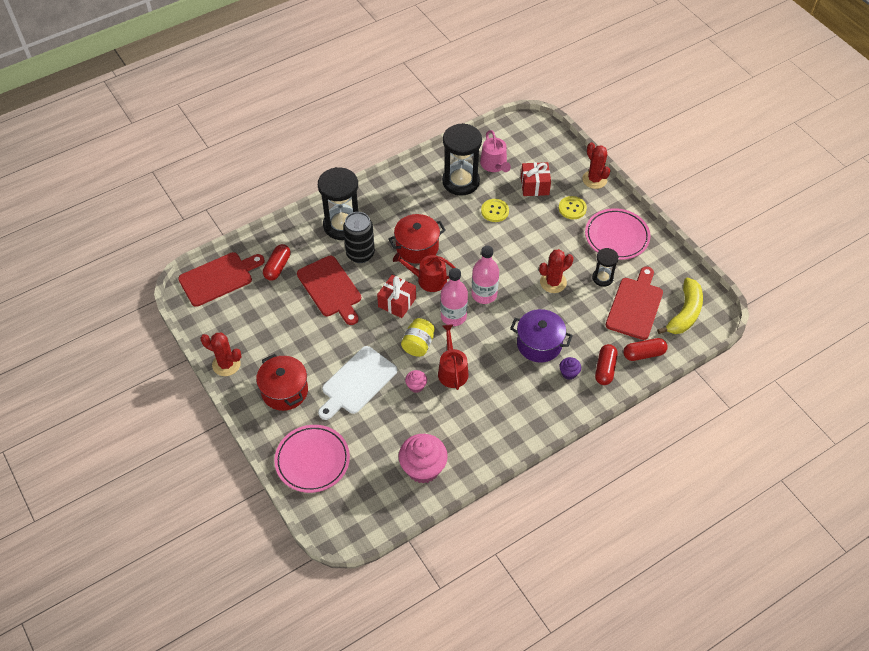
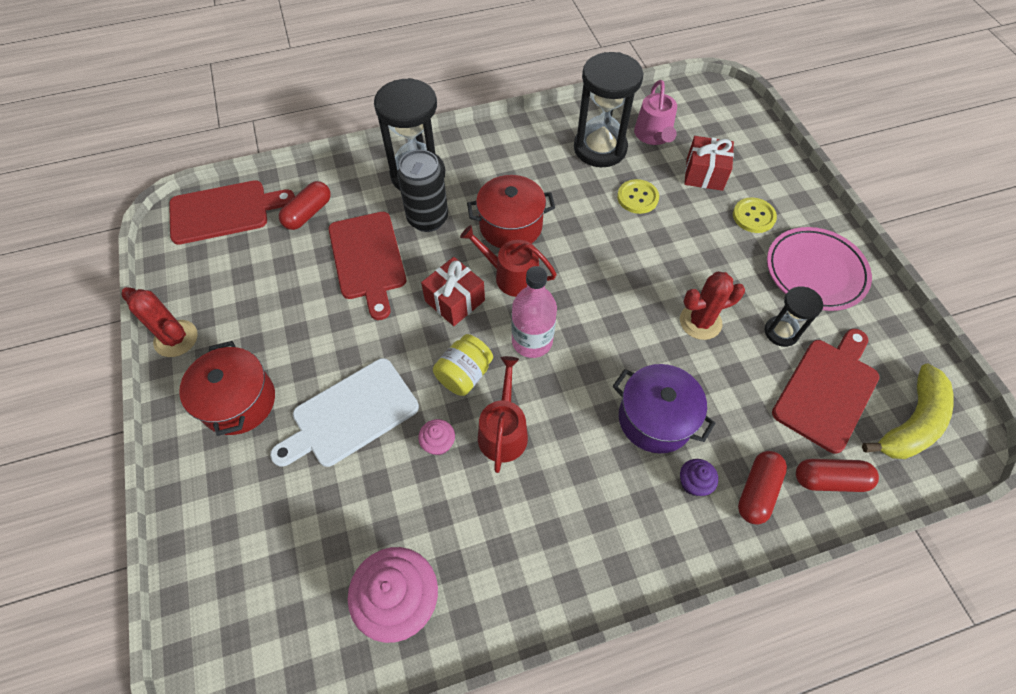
camera: 15 degrees right, 5 degrees up
(312, 460) = (230, 534): pink plate -> none
(484, 294) = (588, 317): pink bottle -> none
(594, 179) = (795, 182): red cactus -> none

